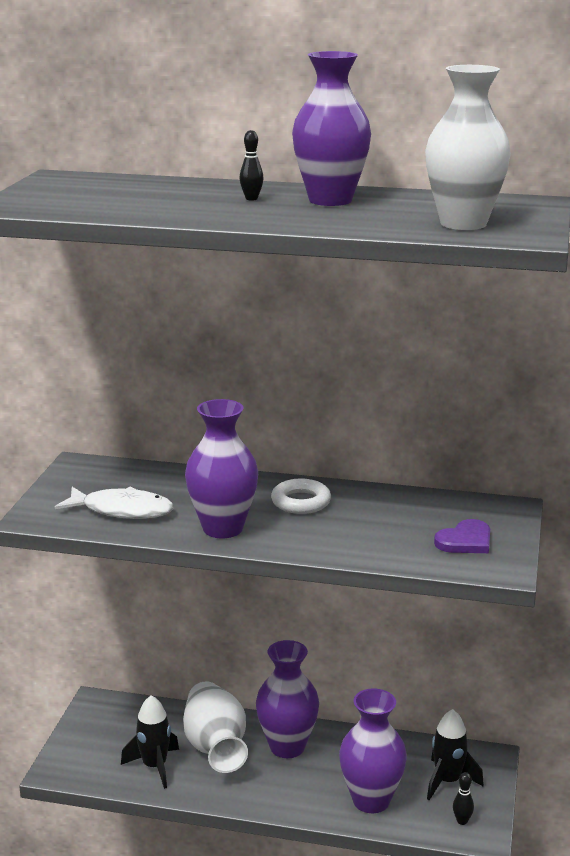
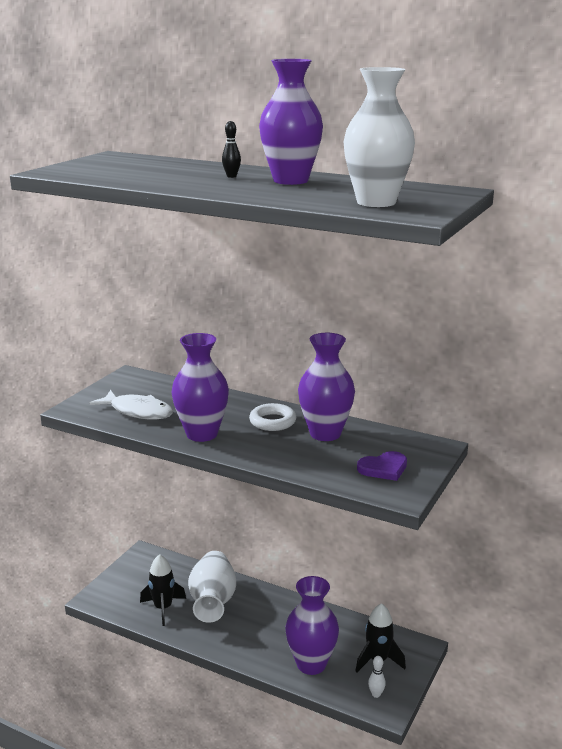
camera: 15 degrees right, 0 degrees up
(287, 747) = (265, 610): purple vase -> purple vase (325, 433)
(462, 821) = (376, 694): black bowling pin -> white bowling pin

